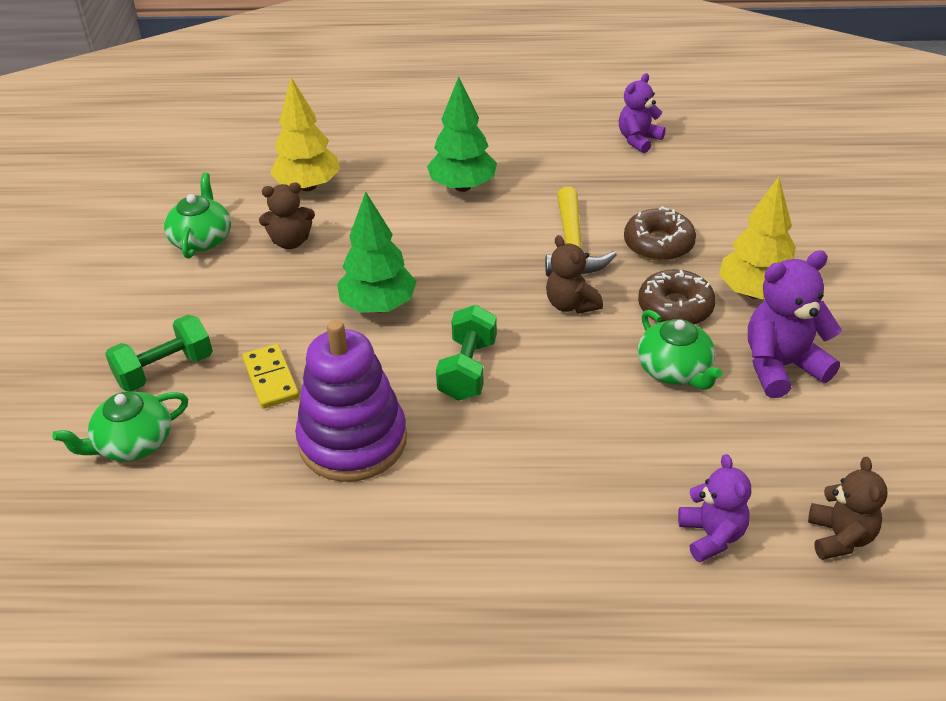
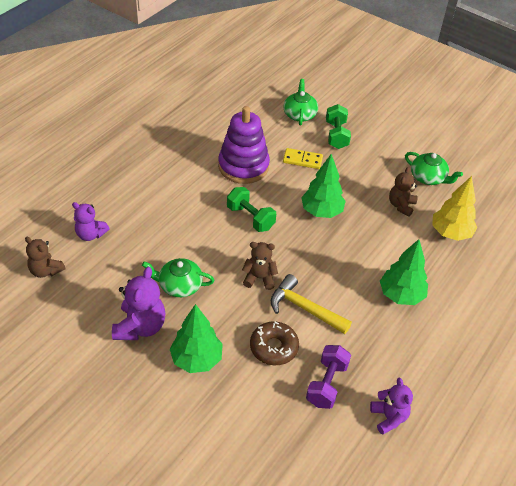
camera: 120 degrees right, 5 degrees up
(654, 189) = (326, 384): none -> purple dumbbell
(675, 307) = (218, 317): brown donut -> none
(755, 292) = (196, 359): yellow tree -> green tree

